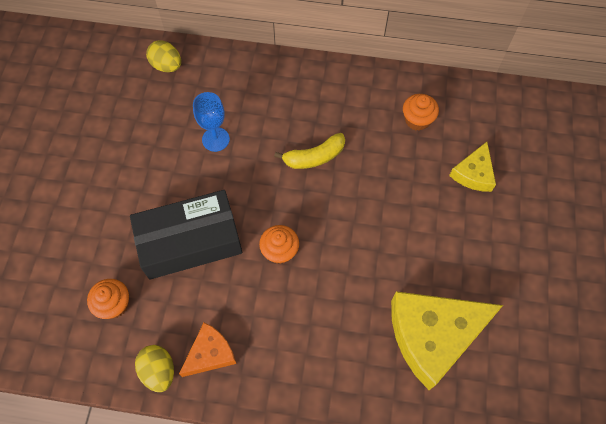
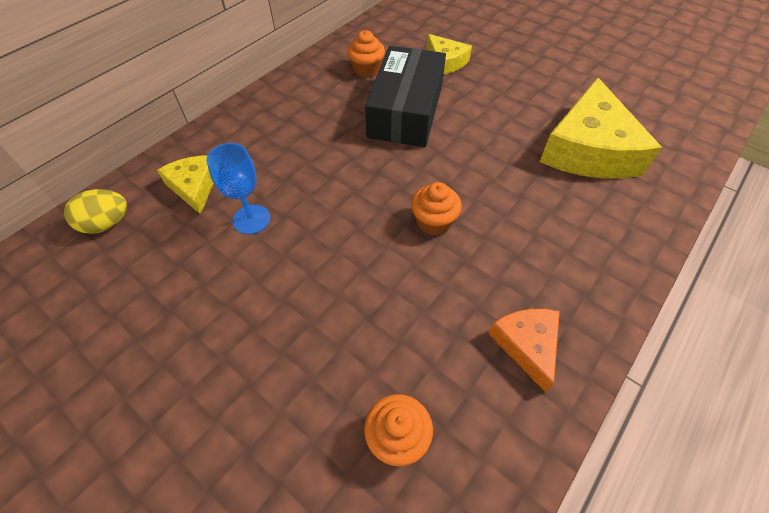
camera: 60 degrees left, 10 degrees down
(159, 371) = (525, 418): yellow egg -> none
(190, 241) = (364, 302): black box -> black box (406, 111)
(222, 89) = (194, 187): none -> yellow cheese
(314, 157) = (345, 149): yellow banana -> none

